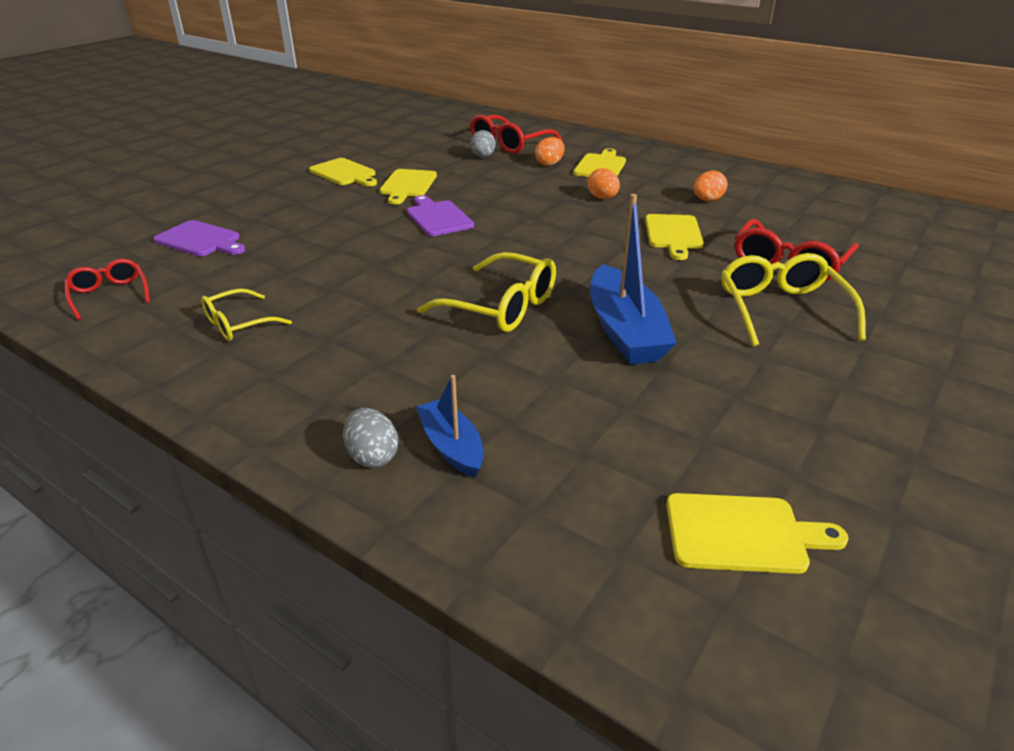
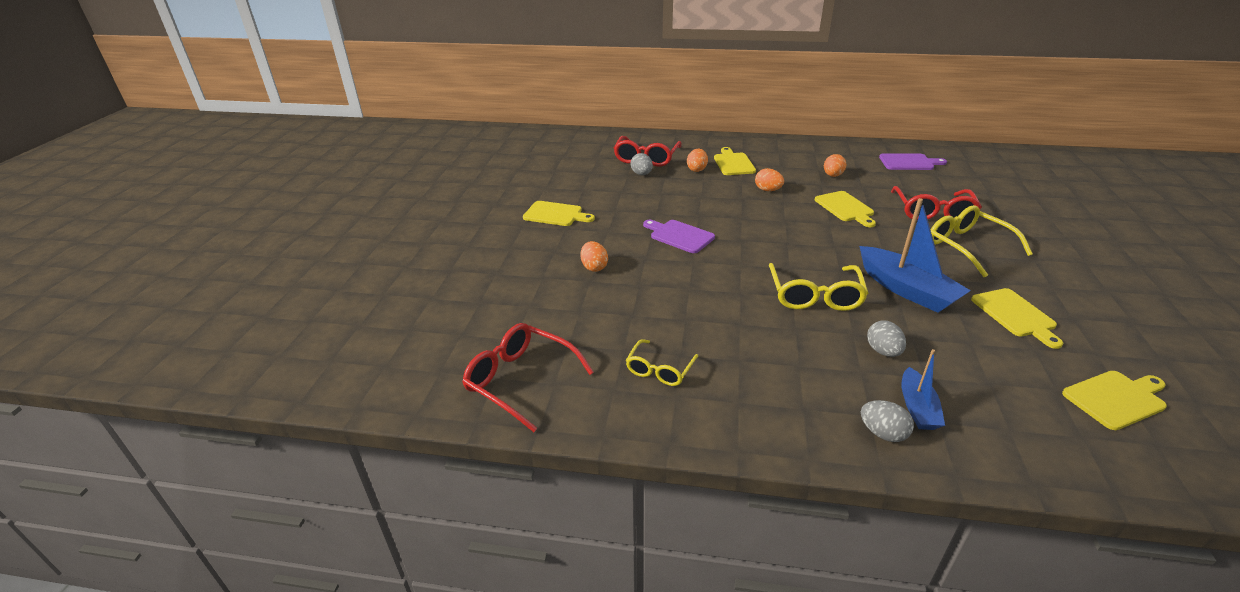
camera: 25 degrees left, 0 degrees up
(110, 295) = (520, 380): red glasses -> red glasses, size x1.62
(200, 240) = (524, 308): purple cutting board -> purple cutting board (909, 162)
(312, 224) = (594, 267): none -> orange egg
(407, 185) = (620, 213): yellow cutting board -> yellow cutting board (1015, 315)
(452, 447) = (917, 407): blue boat -> blue boat turned 120 degrees counterclockwise
(498, 381) = (883, 351): none -> grey egg
(501, 307) = (815, 296): yellow glasses -> yellow glasses turned 90 degrees clockwise

